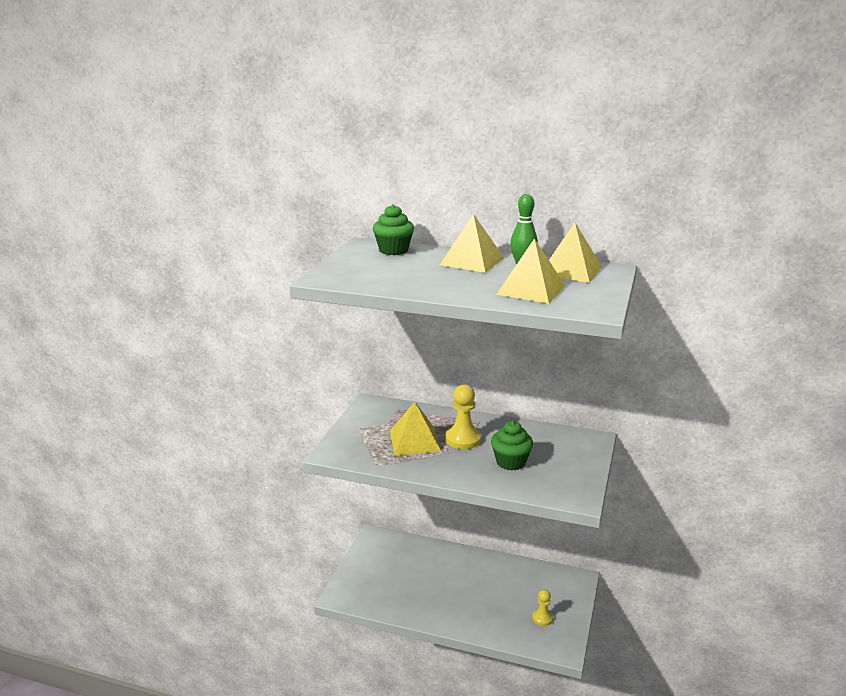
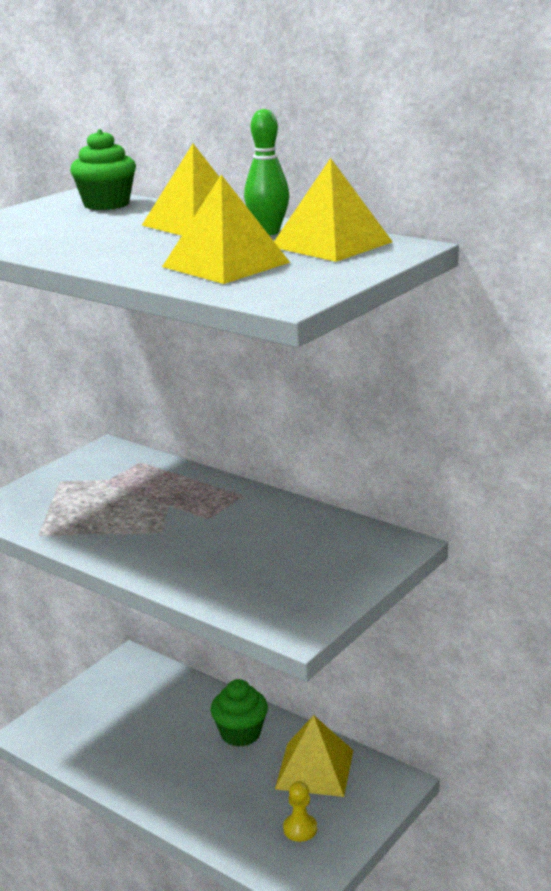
camera: 20 degrees right, 0 degrees up
(414, 441) = (123, 508): yellow pyramid -> yellow pyramid (314, 769)
(463, 439) = (194, 516): yellow pawn -> none
(510, 462) = (237, 559): green cupcake -> green cupcake (240, 733)

